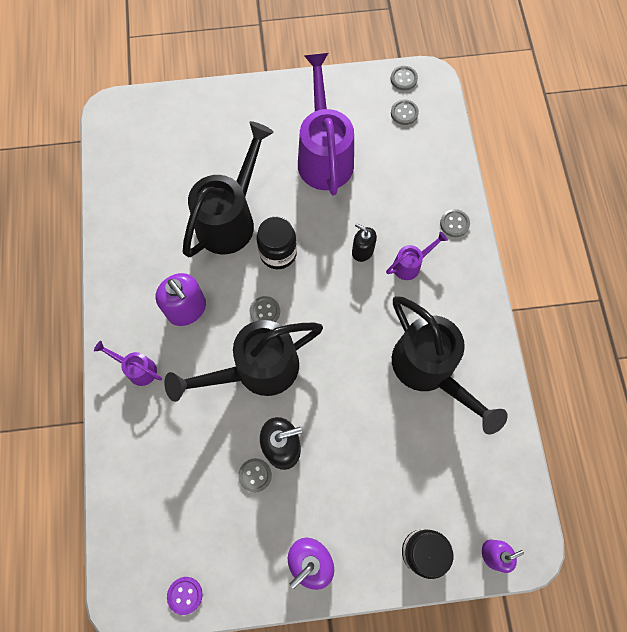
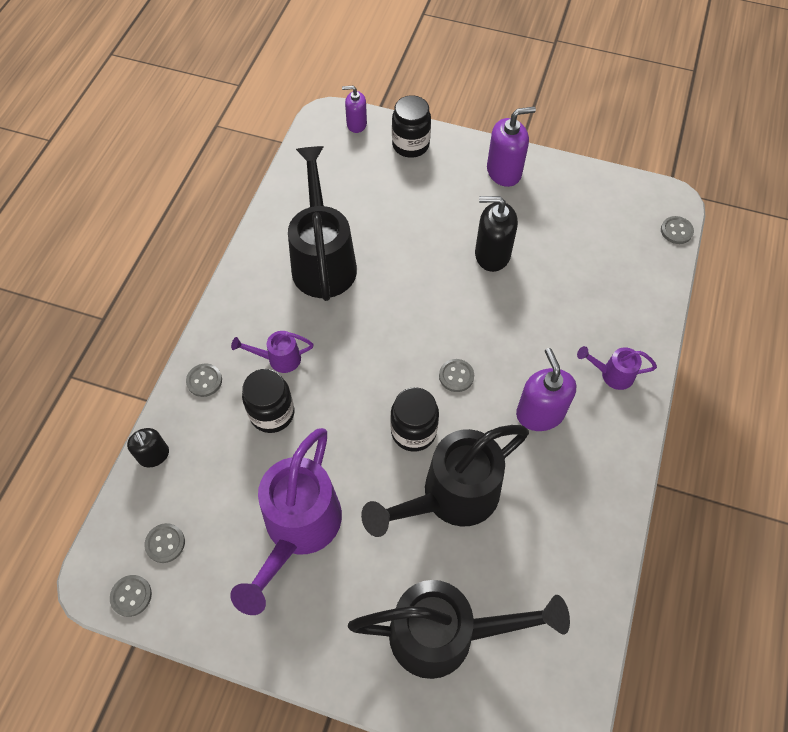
camera: 155 degrees left, 10 degrees down
(137, 369) = (612, 374): purple watering can -> purple watering can turned 135 degrees clockwise
(185, 595) = (618, 188): purple button -> none
(255, 475) = (526, 243): grey button -> grey button (676, 231)
(257, 369) = (488, 325): black watering can -> black watering can (445, 634)
(362, 251) = (320, 394): black soap dispenser -> black soap dispenser (154, 455)
(389, 222) = (272, 413): none -> black jar

